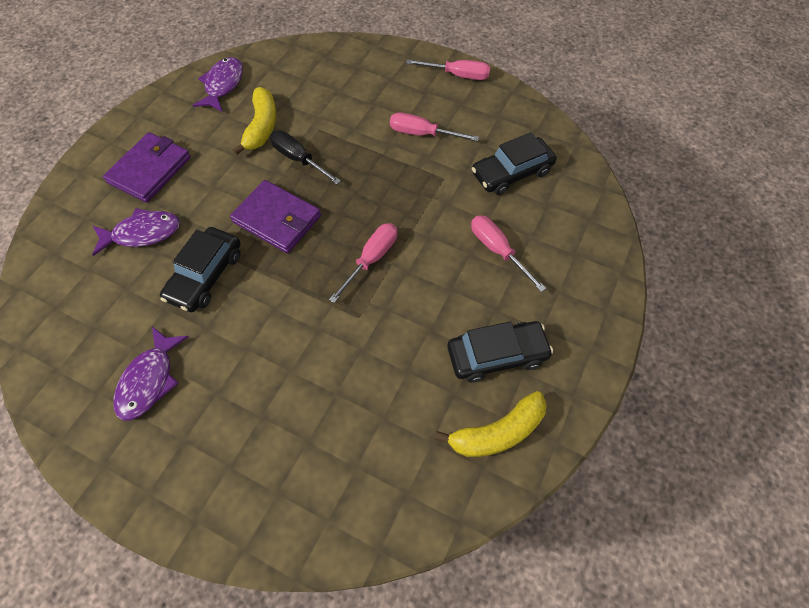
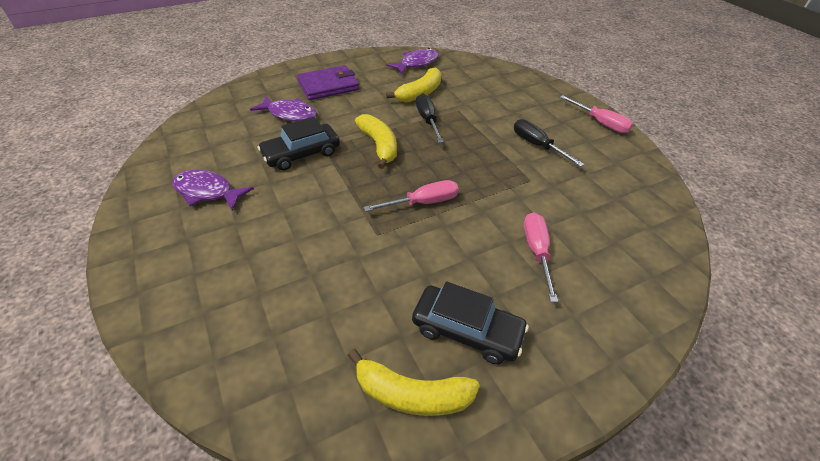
camera: 35 degrees right, 15 degrees down
(150, 380) = (207, 192): purple fish -> purple fish turned 60 degrees clockwise
(277, 219) = (379, 146): purple wallet -> yellow banana
(422, 134) = (537, 145): pink screwdriver -> black screwdriver
(511, 173) = (597, 204): black car -> none

